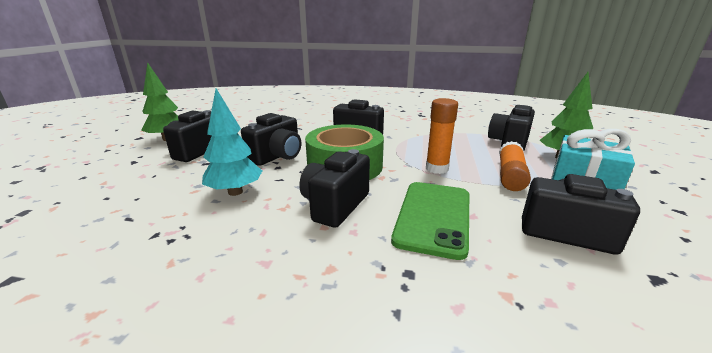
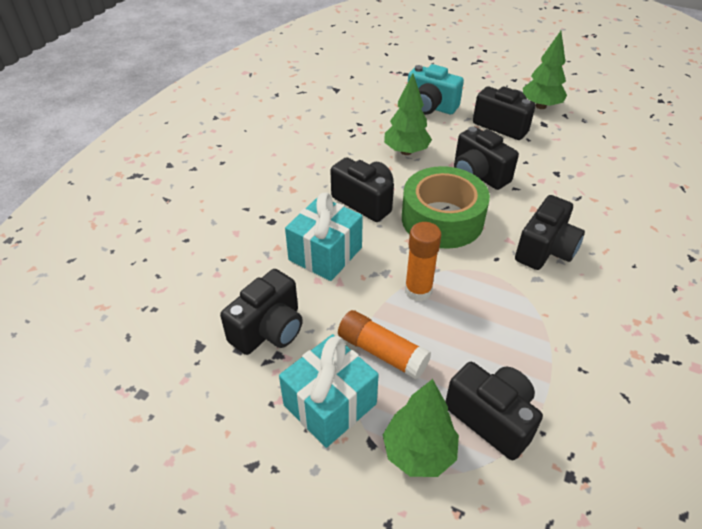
camera: 105 degrees right, 20 degrees up
(137, 186) = (430, 106): none -> turquoise camera
(235, 192) = (406, 151): turquoise tree -> green tree
(434, 217) = (325, 254): green phone -> turquoise gift

